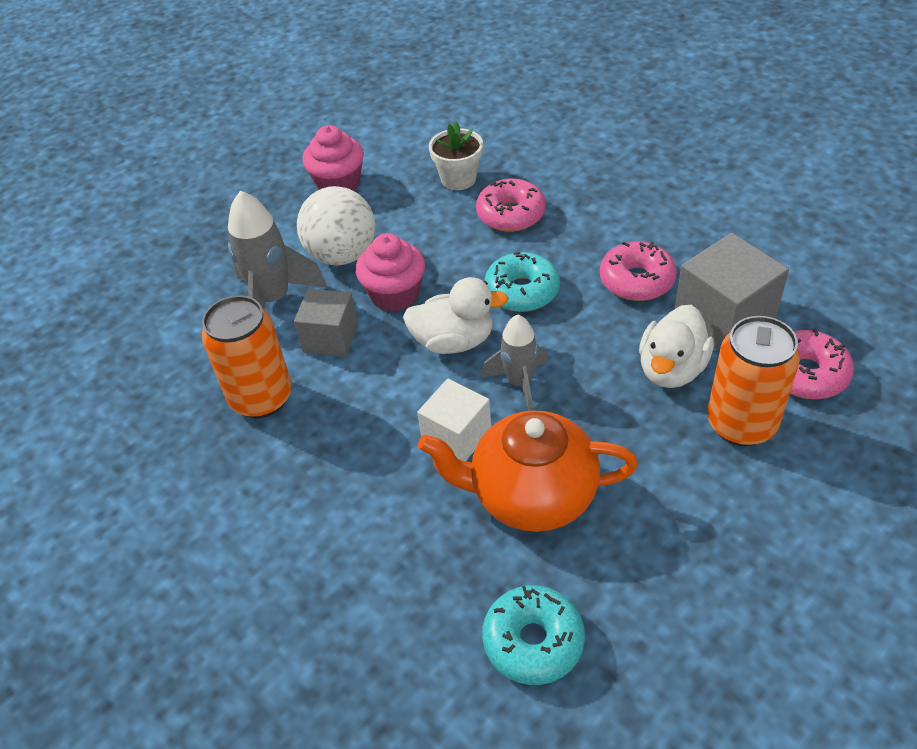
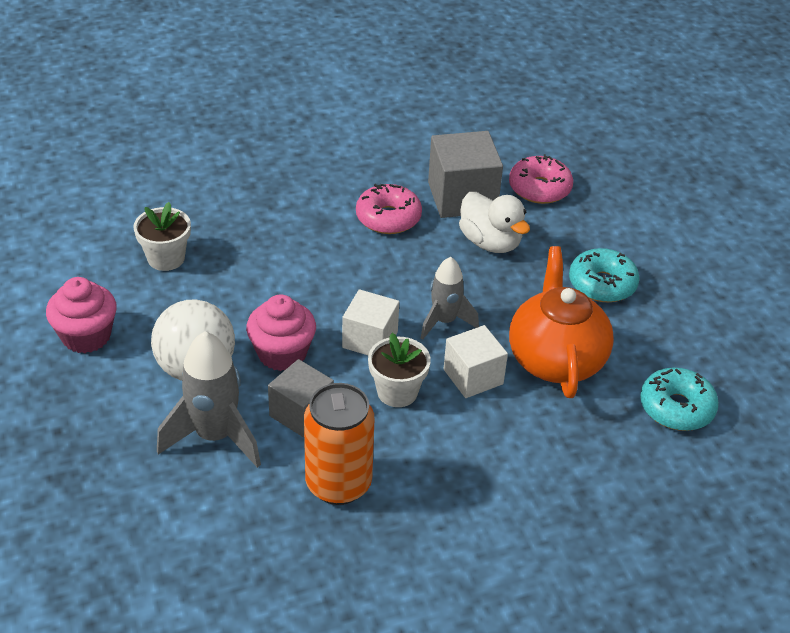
camera: 70 degrees left, 5 degrees down
(398, 389) = (397, 392): none -> white flower pot
(454, 341) = (370, 339): white duck -> white cube
(511, 214) = (247, 248): pink donut -> none
(522, 291) = (346, 280): turquoise donut -> turquoise donut (602, 284)
(531, 495) = (556, 359): orange teapot -> orange teapot turned 150 degrees clockwise
(741, 424) = (561, 235): orange can -> none

